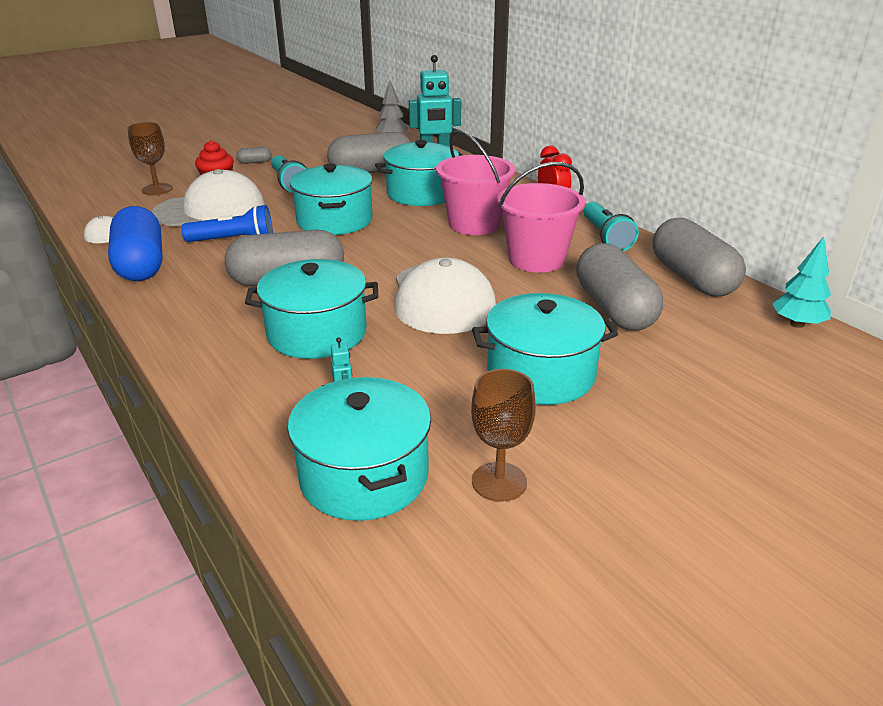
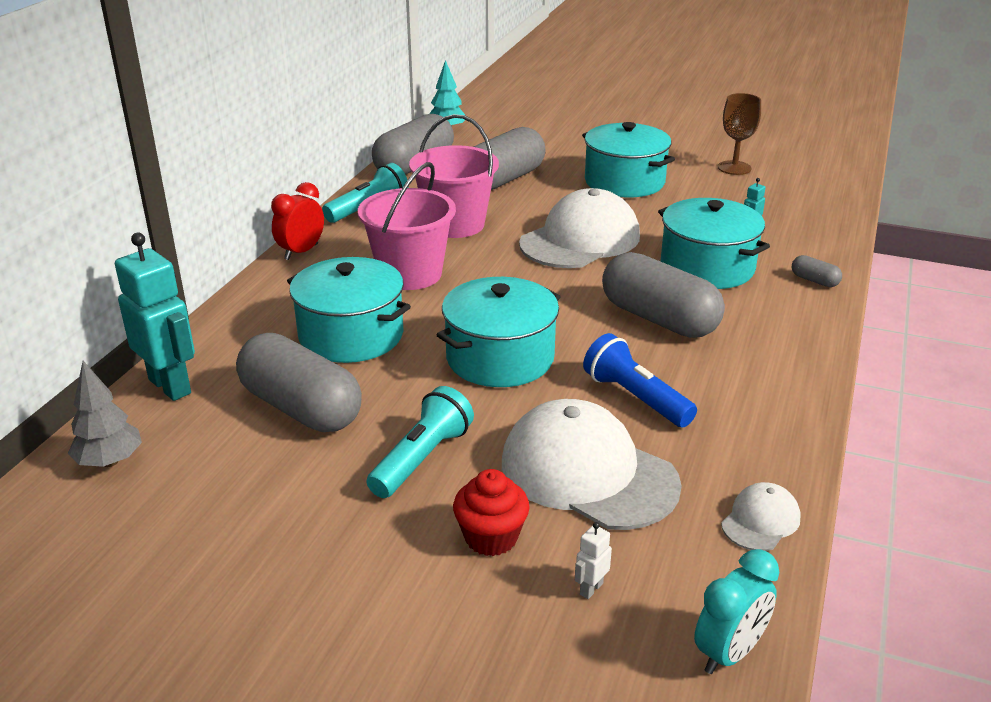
camera: 125 degrees left, 0 degrees up
(81, 199) = (729, 653): none -> turquoise clock
(141, 264) = (769, 426): blue capsule -> none
(157, 189) = (591, 589): brown goblet -> white robot
(255, 162) = (362, 556): grey capsule -> grey capsule (814, 280)
(364, 476) = (793, 198): turquoise pot -> none

